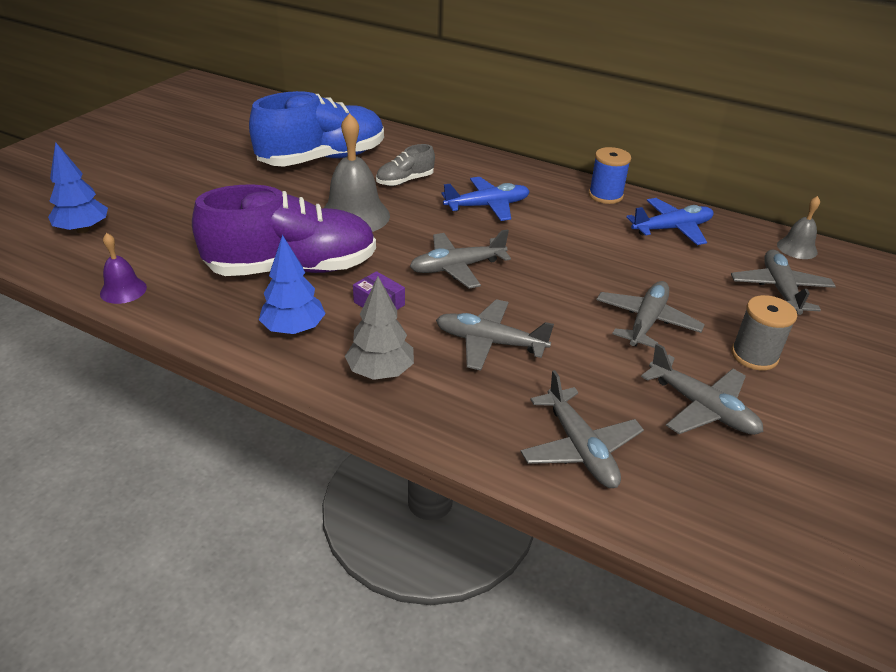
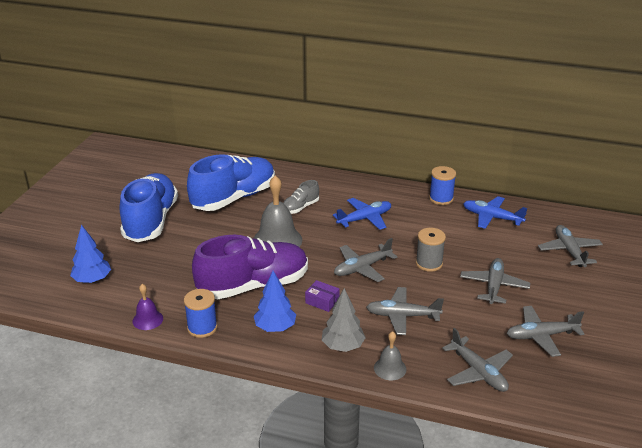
camera: 10 degrees left, 5 degrees down
(191, 313) = (202, 328): none -> blue spool
(201, 171) = (151, 221): none -> blue shoe
(672, 229) = (491, 217): blue plane -> blue plane turned 120 degrees counterclockwise
(702, 408) = (541, 336): grey plane -> grey plane turned 135 degrees clockwise
(754, 355) = (563, 298): grey spool -> grey spool (429, 263)
(797, 248) = (574, 220): grey bell -> grey bell (390, 368)

